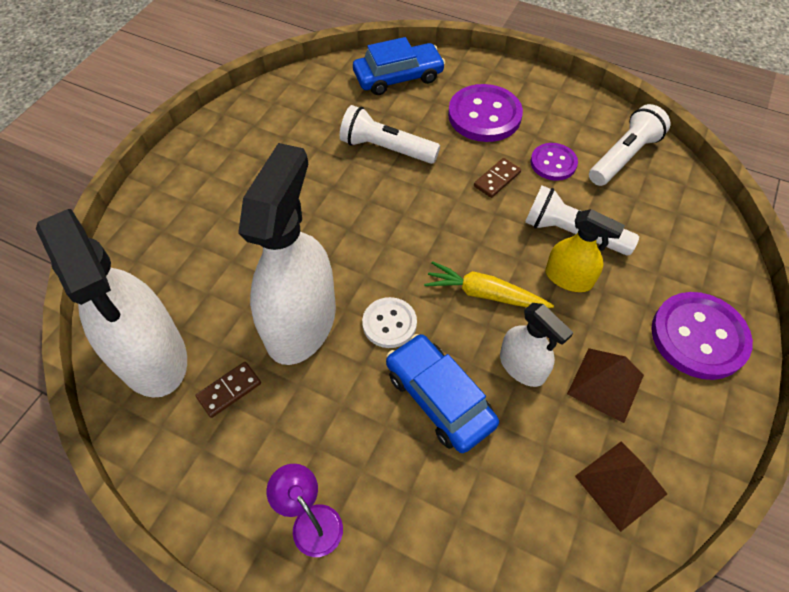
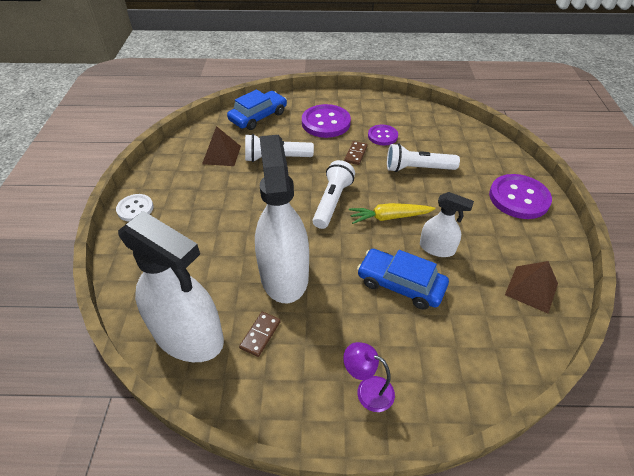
camera: 25 degrees left, 10 degrees down
(389, 323) = (342, 254): white button -> white button (135, 209)
(568, 278) = (431, 192): yellow spray bottle -> none
(605, 384) = (488, 240): brown pyramid -> brown pyramid (221, 155)
(623, 157) = (419, 121): white flashlight -> white flashlight (332, 202)

